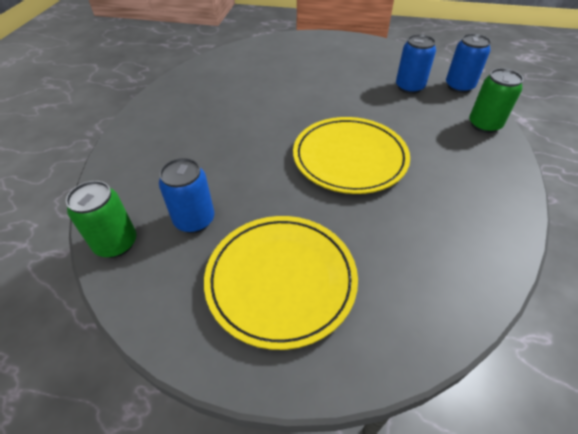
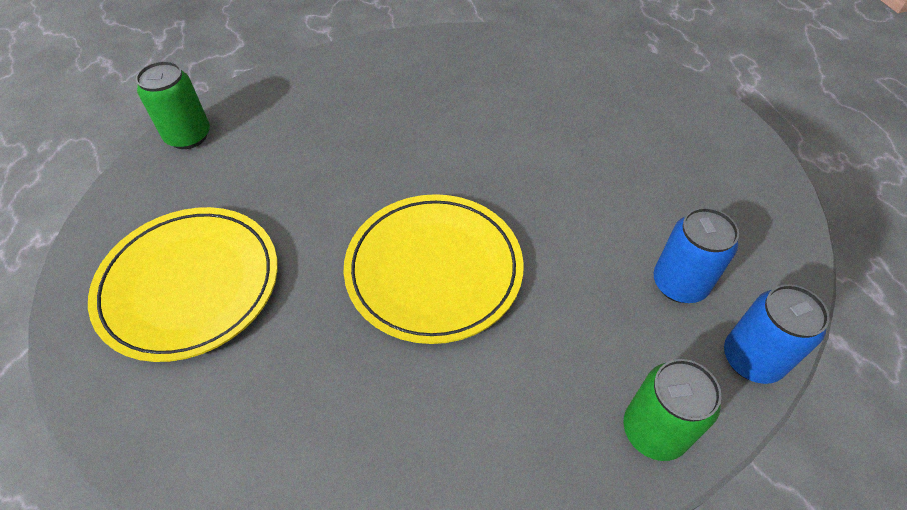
camera: 60 degrees right, 5 degrees up
(194, 220) = (244, 175): blue can -> none

